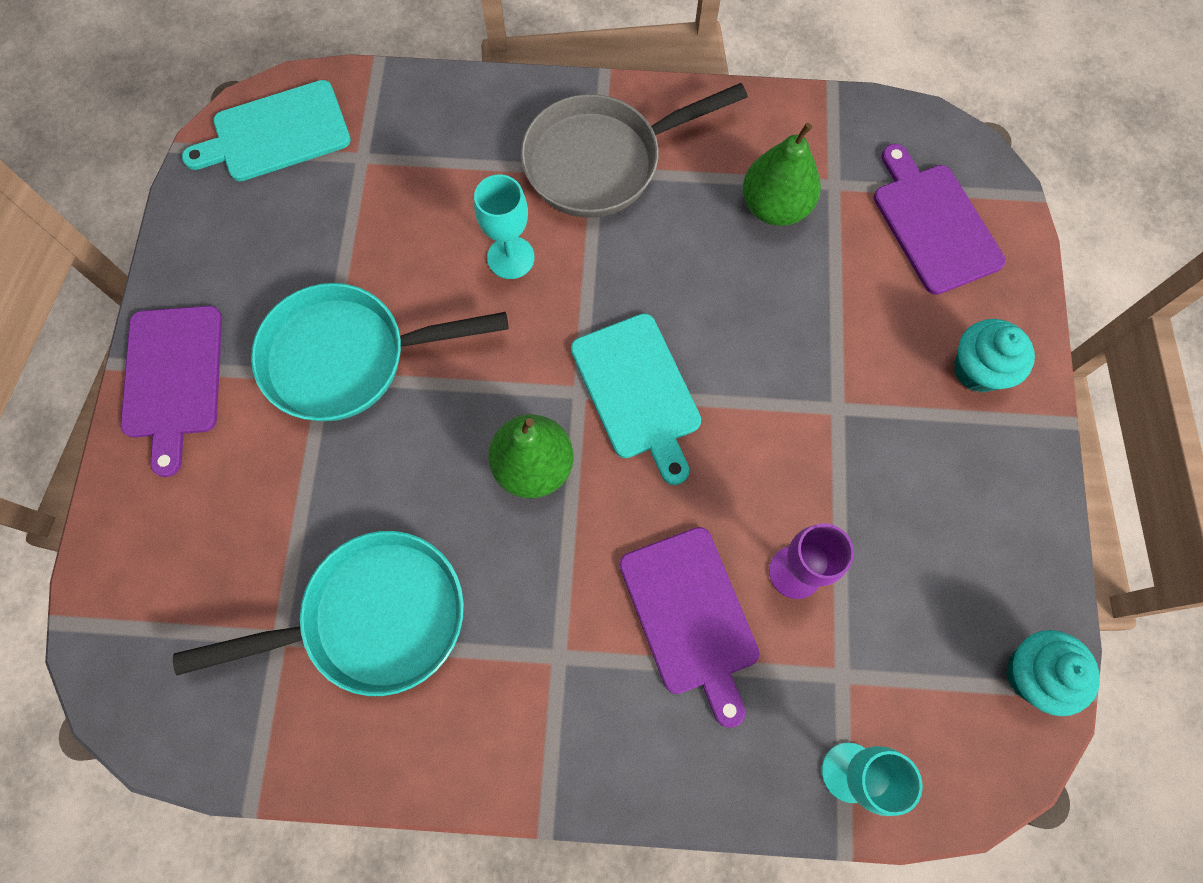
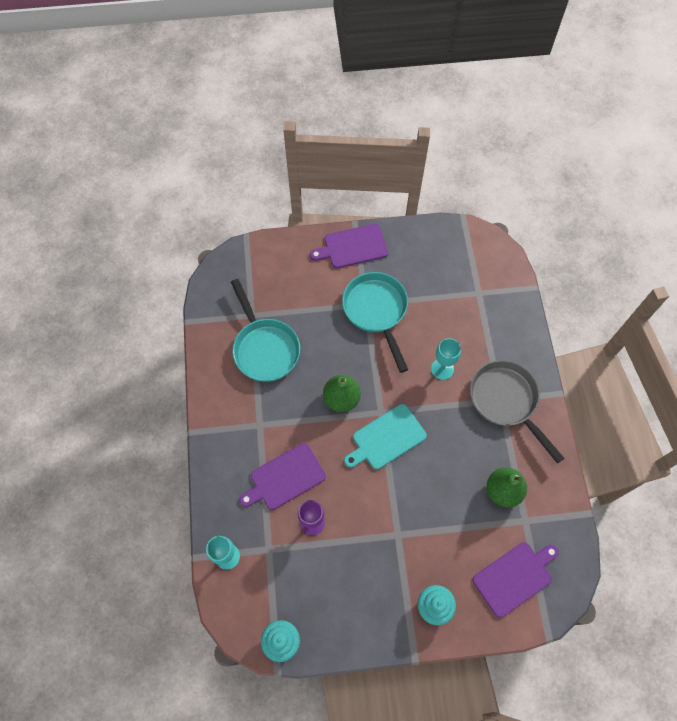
camera: 80 degrees right, 5 degrees down
(276, 133) = (481, 254): turquoise cutting board -> none

